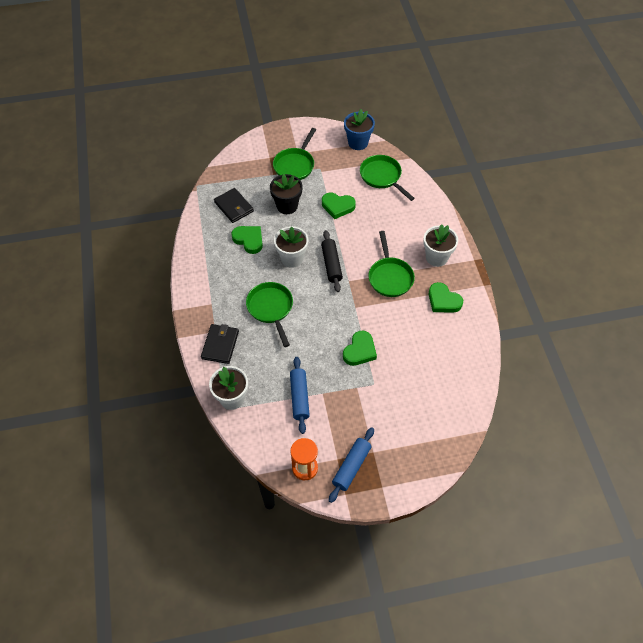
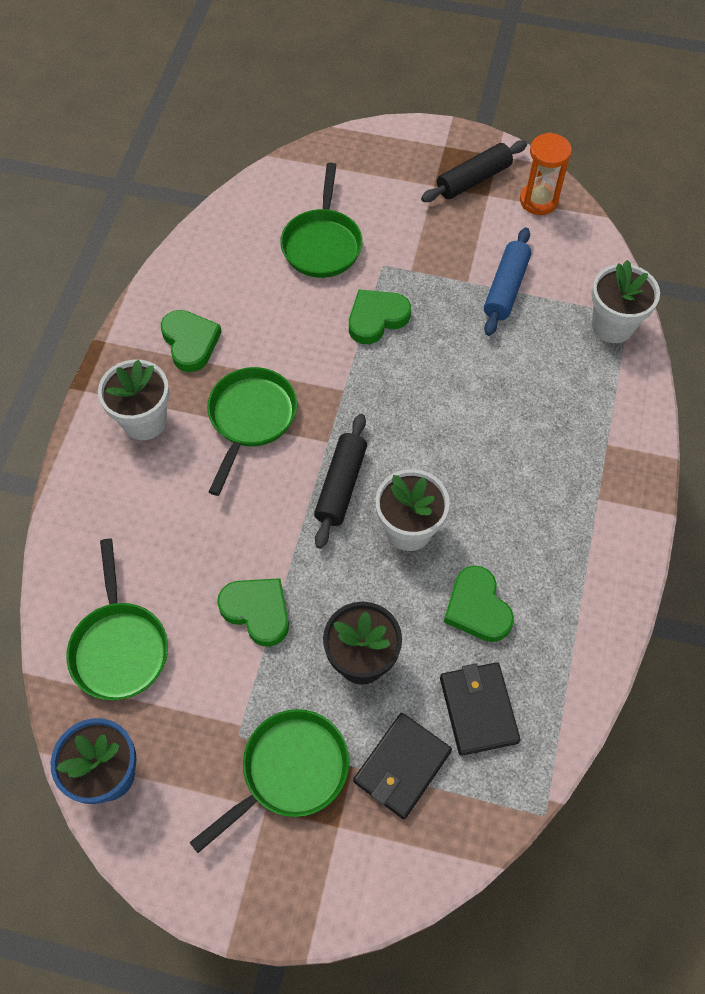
camera: 155 degrees left, 5 degrees up
(220, 345) = (605, 416): black wallet -> black wallet (402, 766)
(271, 308) = (491, 445): green pan -> green pan (322, 244)
(351, 467) = (473, 179): blue rolling pin -> black rolling pin

